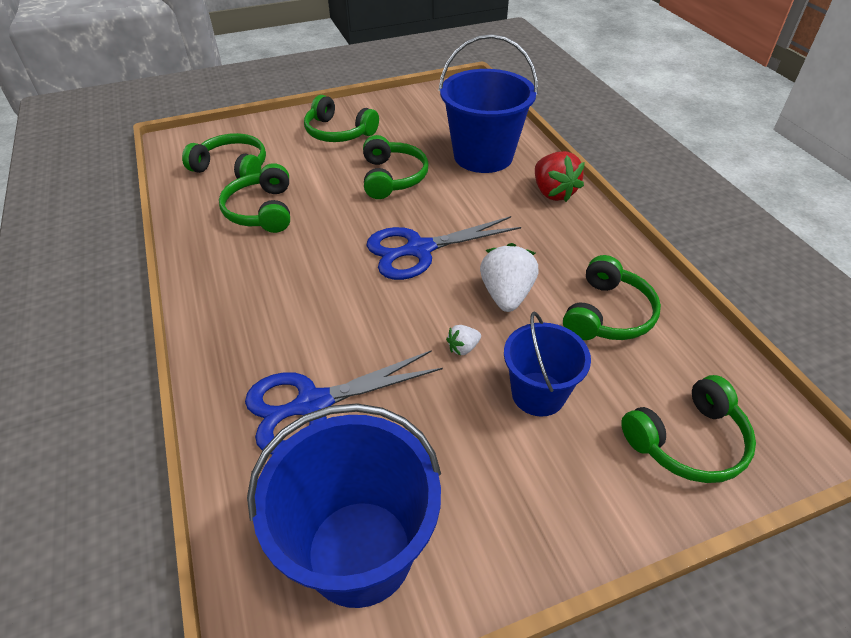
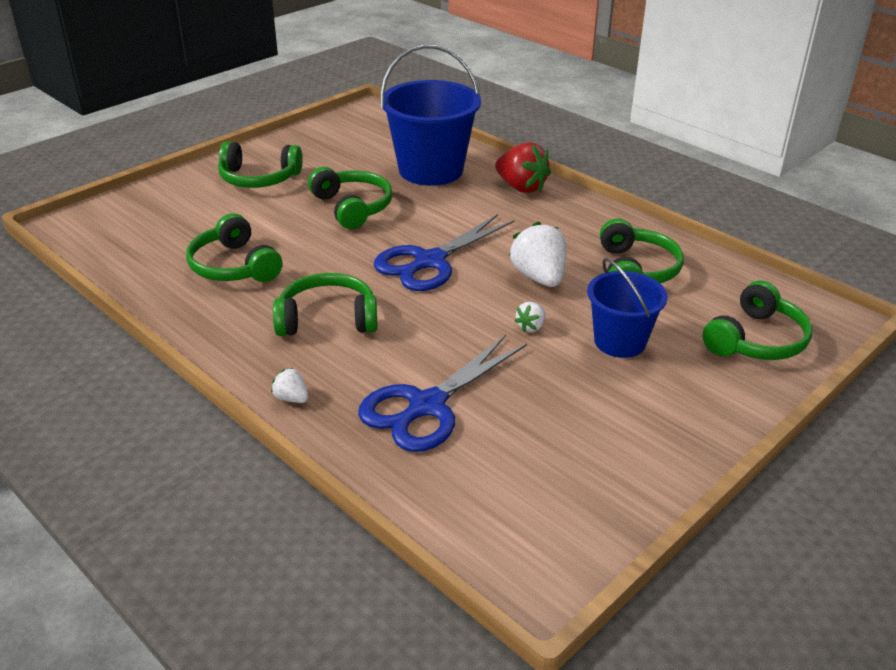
camera: 25 degrees left, 10 degrees down
(212, 356) = (292, 398): none -> white strawberry
(232, 168) = (163, 235): green headphones -> green headphones (327, 319)
(360, 552) = (555, 491): blue bucket -> none

